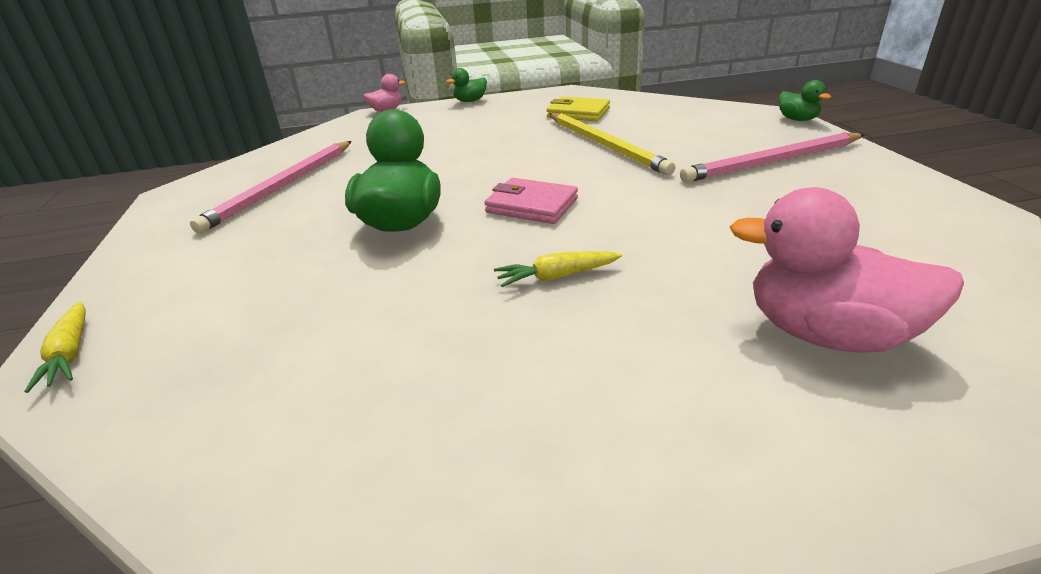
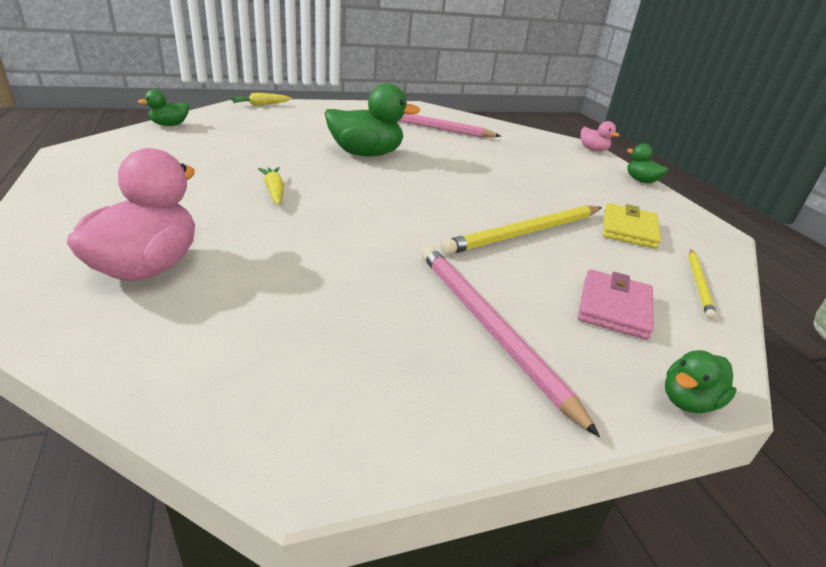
camera: 80 degrees right, 0 degrees up
(185, 474) = (169, 125): none -> green duck
(531, 206) = (384, 191): pink wallet -> pink wallet (614, 308)
(656, 104) = (699, 284): none -> yellow pencil

